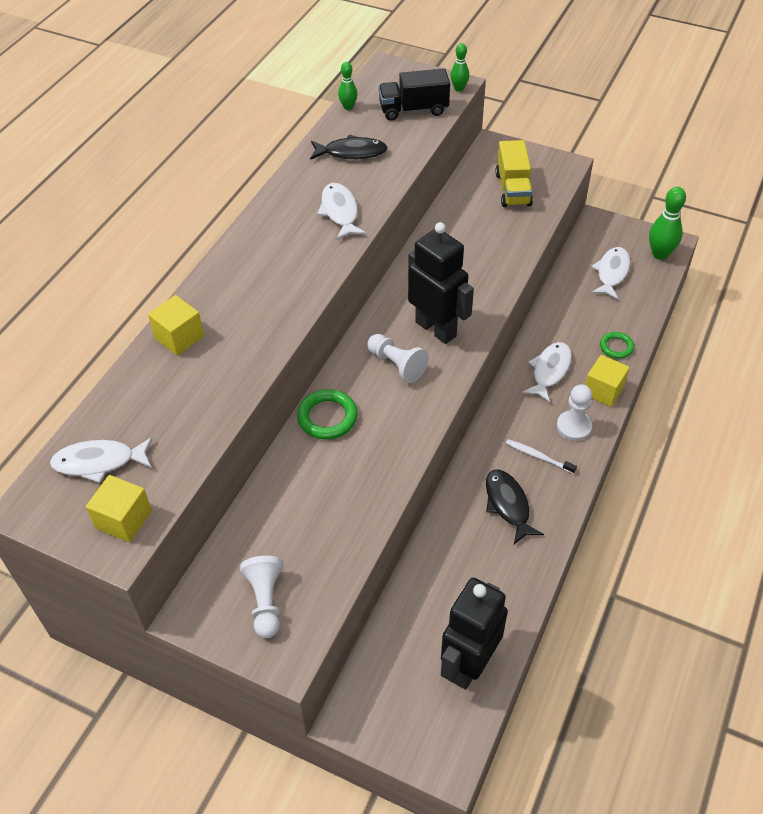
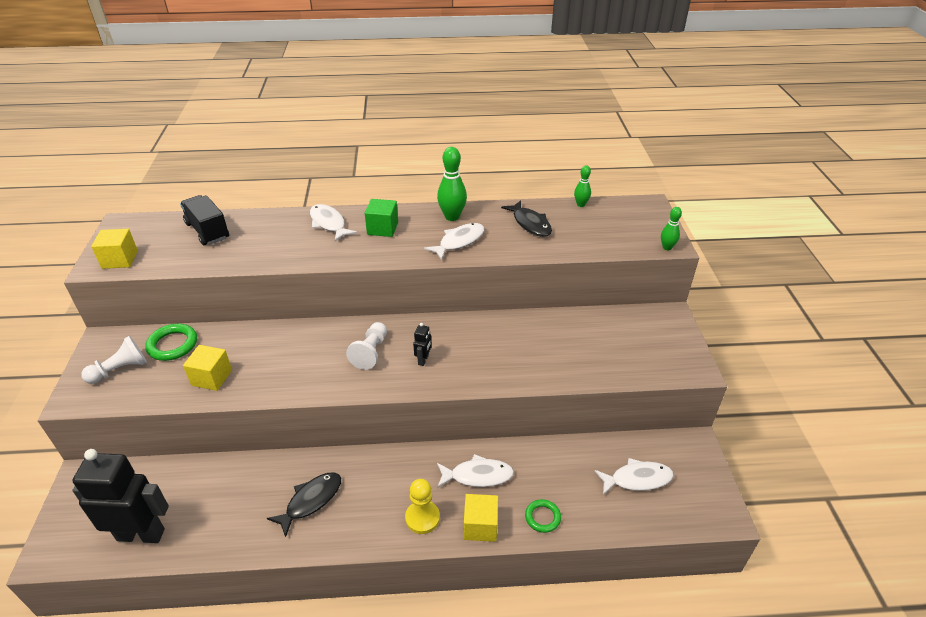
camera: 60 degrees right, 10 degrees down
(99, 462) = (164, 233): white fish -> white fish (329, 223)
(179, 337) = (286, 222): yellow cube -> yellow cube (211, 377)
(266, 260) = (382, 228): none -> green cube
(327, 417) = (298, 336): green ring -> green ring (173, 345)
(413, 110) = (613, 234): black truck -> black truck (207, 231)
(436, 329) = (423, 360): black robot -> black robot, size x0.41
(513, 189) = (627, 346): yellow truck -> none
(538, 456) = (374, 503): white toothbrush -> none
(573, 427) = (422, 518): white pawn -> yellow pawn
(660, 254) = (699, 511): green bowling pin -> green bowling pin (452, 217)

